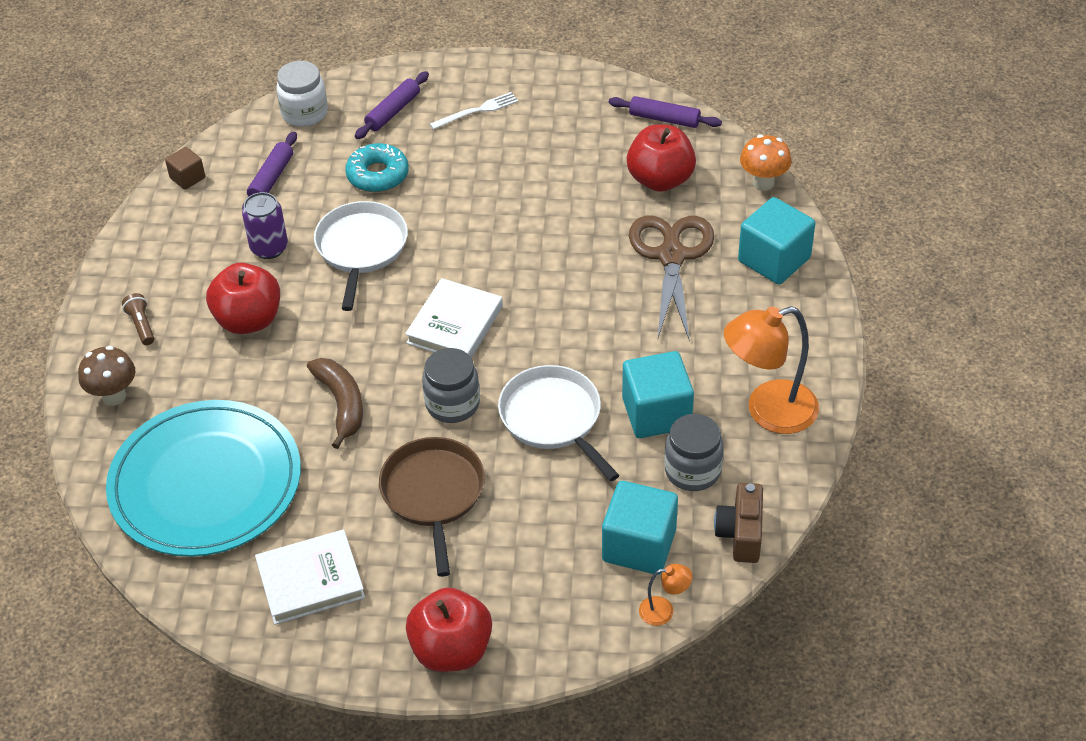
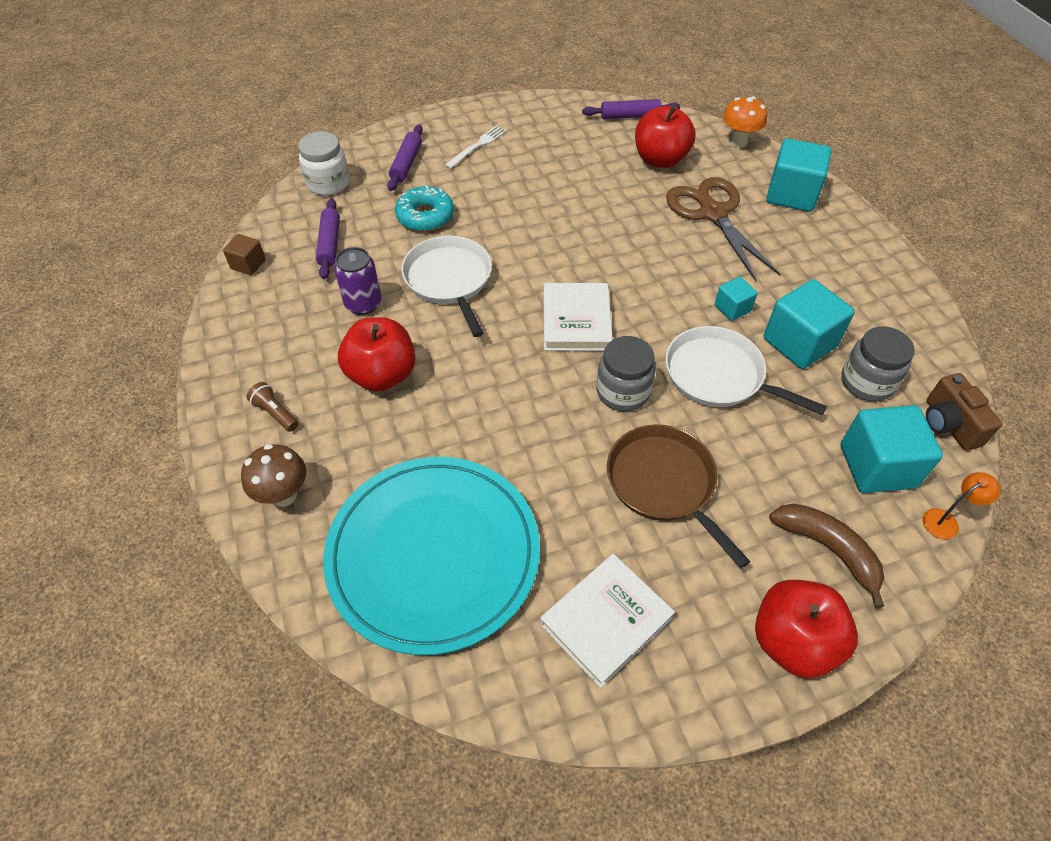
camera: 25 degrees left, 5 degrees up
(341, 404) = (520, 426): brown banana -> brown banana (828, 549)
(615, 359) = (732, 308): none -> turquoise cube
(768, 411) = (883, 312): orange lamp -> none

